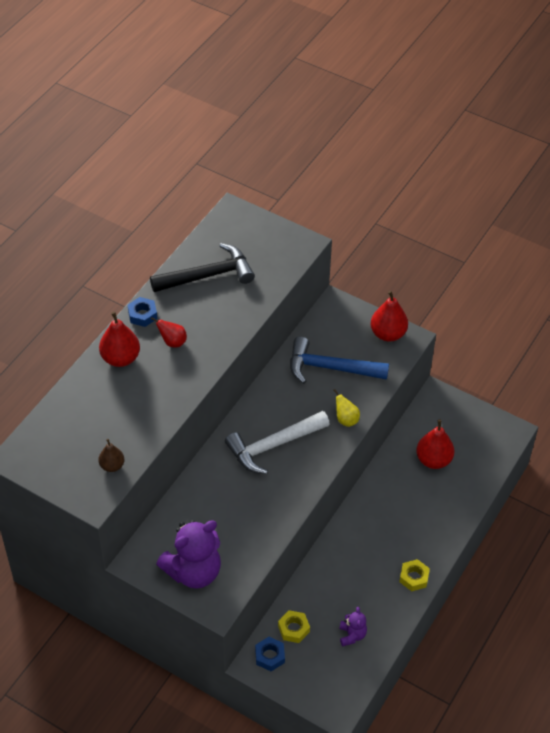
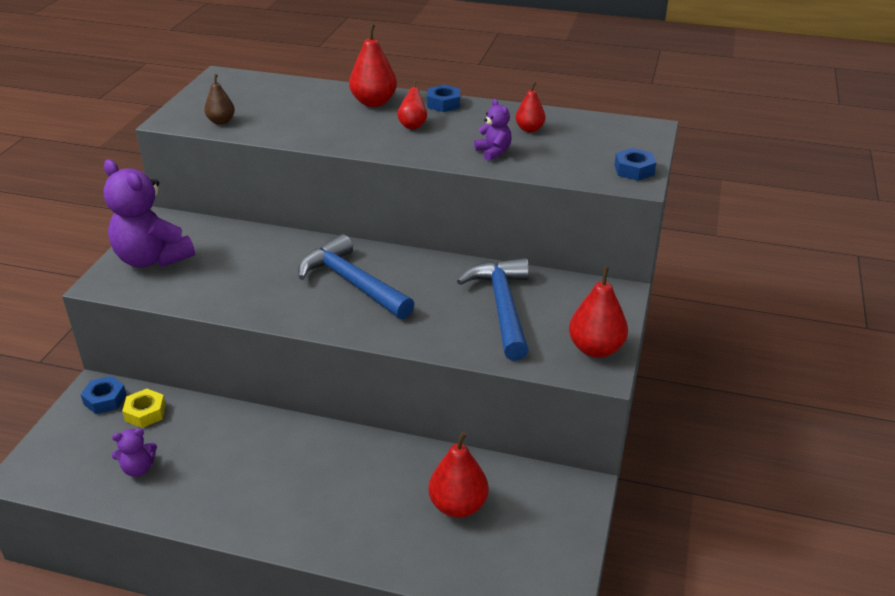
camera: 75 degrees right, 15 degrees down
(208, 276) = (529, 129): black hammer -> red pear
(235, 305) = (493, 152): none -> purple teddy bear
(273, 445) = (353, 283): white hammer -> blue hammer
(289, 239) = (634, 170): none -> blue nut
(346, 419) = (419, 335): yellow pear -> none
(414, 577) = (240, 518): yellow nut -> none

